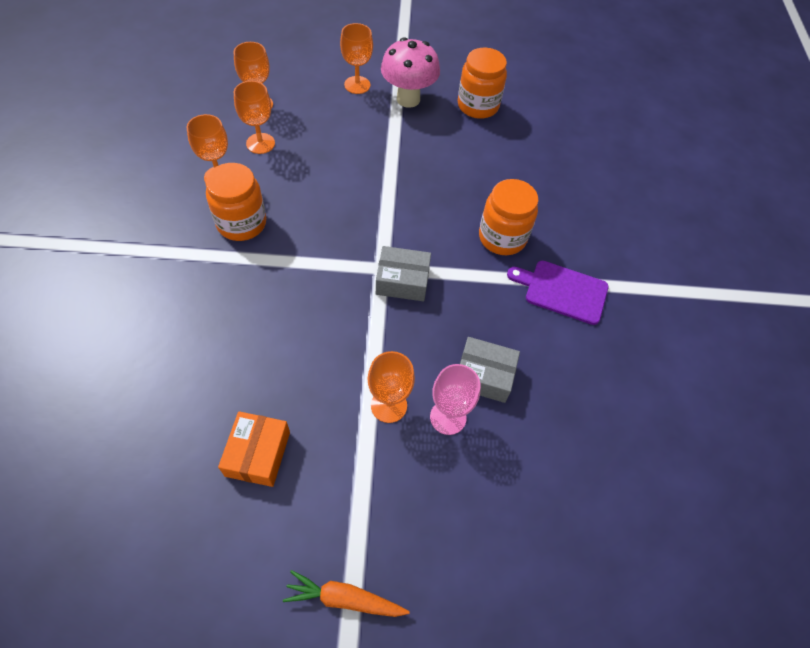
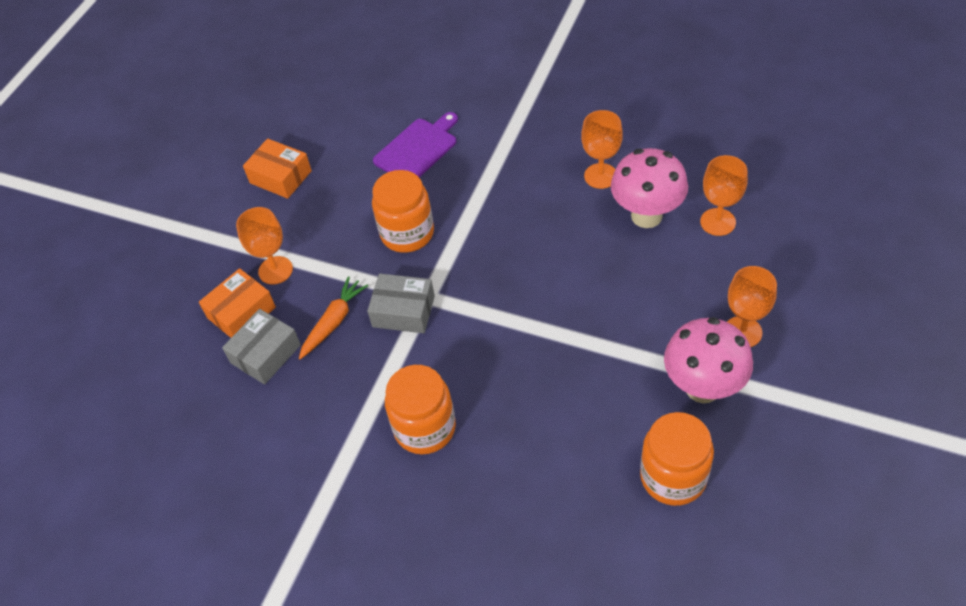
camera: 120 degrees right, 5 degrees down
(241, 223) = (528, 188): orange jar -> orange jar (407, 233)
(260, 143) = (646, 216): orange goblet -> pink mushroom
(344, 598) = (147, 213): orange carrot -> orange carrot (333, 322)
(402, 281) = (403, 311): grey box -> grey box turned 75 degrees clockwise
(448, 417) = (241, 312): pink goblet -> orange box
(562, 291) = (326, 467): purple cutting board -> purple cutting board (417, 149)

